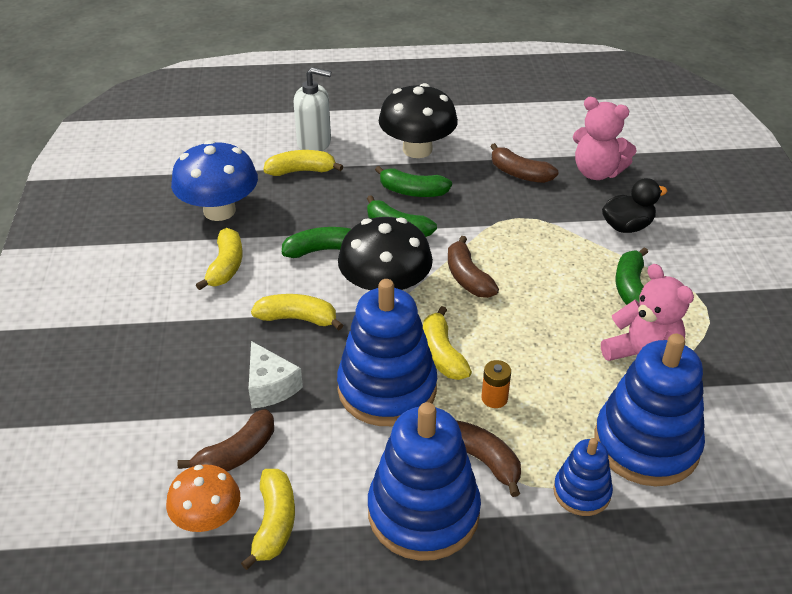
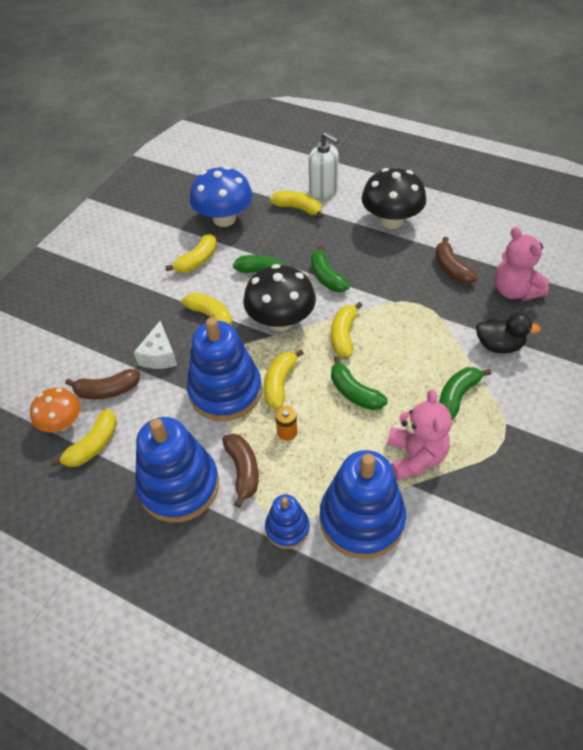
camera: 35 degrees right, 10 degrees up
(412, 191) = (360, 253): green banana -> green banana (354, 392)
(468, 278) = (343, 335): brown banana -> yellow banana

